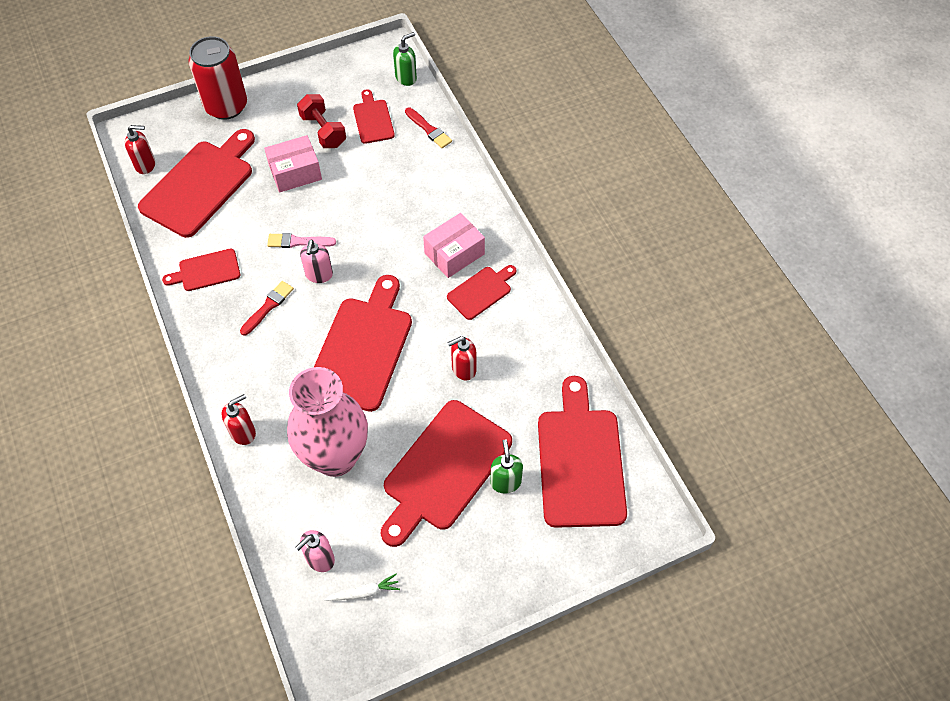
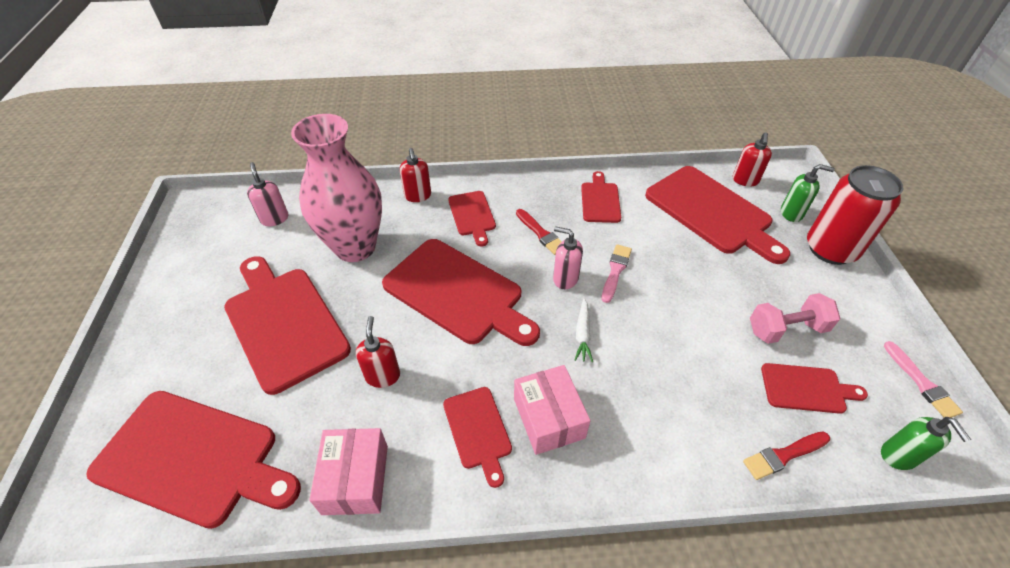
camera: 110 degrees right, 10 degrees down
(259, 371) = (472, 215): none -> red cutting board
(295, 172) = (718, 288): pink box -> pink box (356, 479)
(323, 131) = (786, 329): red dumbbell -> pink dumbbell
(345, 64) = (921, 382): none -> pink brush
(364, 592) = (224, 238): white carrot -> white carrot (582, 334)
(505, 482) = (230, 372): green soap dispenser -> green soap dispenser (791, 213)

